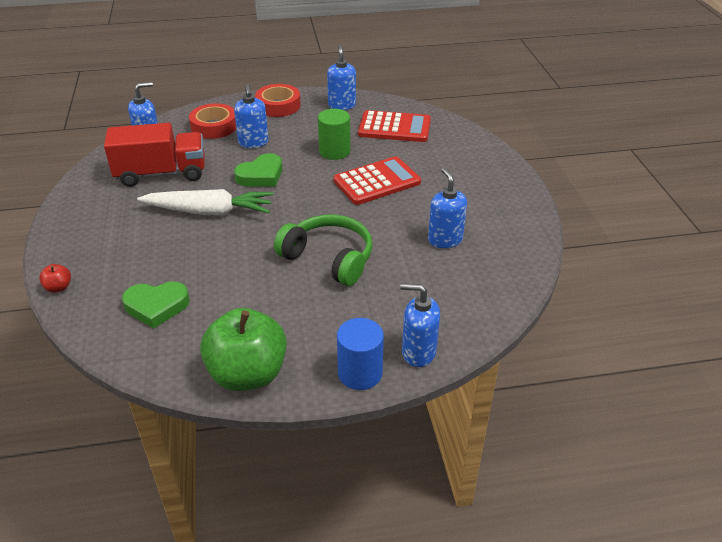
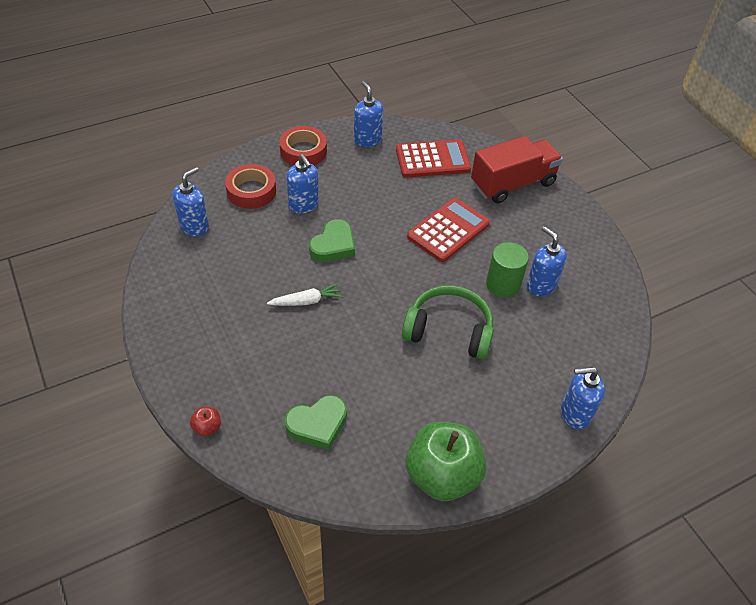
camera: 20 degrees left, 10 degrees up
(161, 173) = (230, 263): red truck -> red truck (512, 184)
(209, 212) = (306, 301): white carrot -> white carrot, size x0.55
(334, 151) = (390, 201): green cylinder -> green cylinder (503, 284)
(360, 373) = (537, 448): blue cylinder -> none

